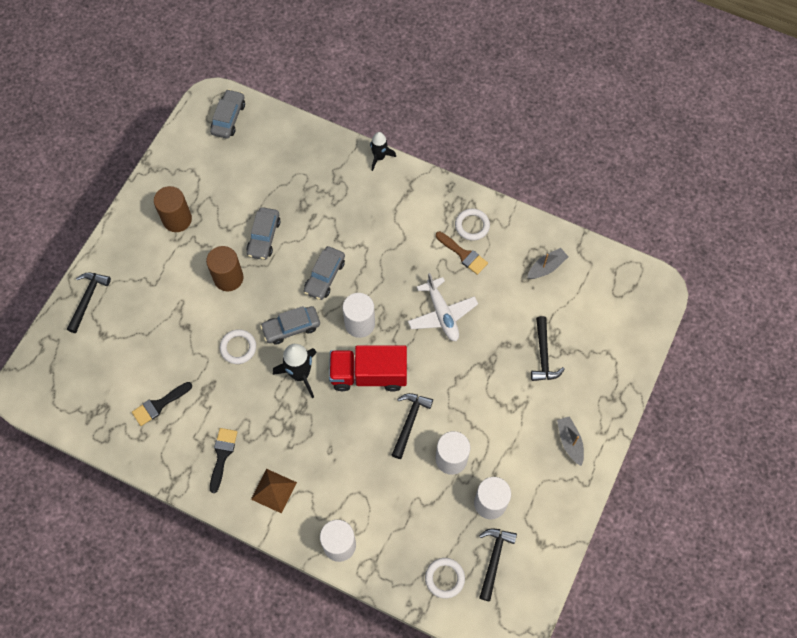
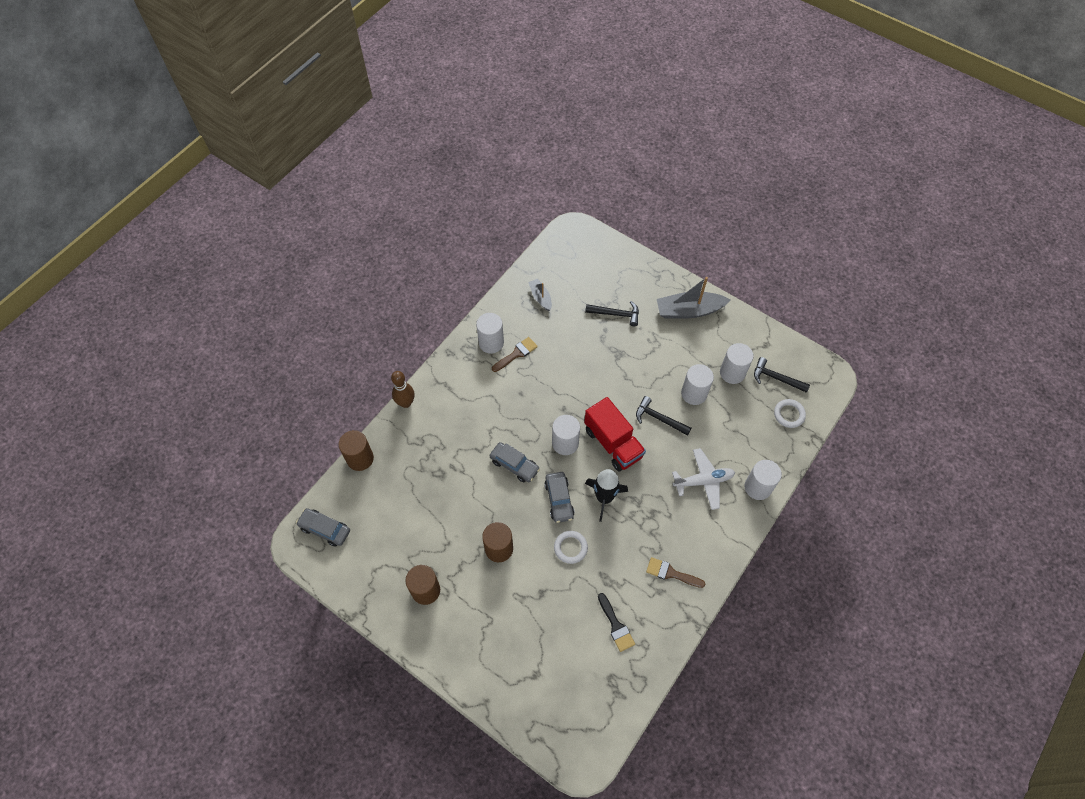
camera: 80 degrees left, 5 degrees down
(88, 299) = (494, 687): black hammer -> none
(222, 455) = (671, 573): black brush -> brown brush
(264, 237) = (463, 512): grey car -> none
(273, 490) = (707, 533): brown pyramid -> none
(308, 130) = (360, 458): none -> brown cylinder
(369, 374) = (613, 443): red truck -> red truck turned 45 degrees counterclockwise
(379, 157) = (406, 403): black rocket -> brown bowling pin
(442, 314) = (568, 379): white plane -> white plane (703, 481)
(472, 226) = (491, 343): white ring -> white cylinder
(569, 442) = (689, 311): grey boat -> grey boat, size x1.83

